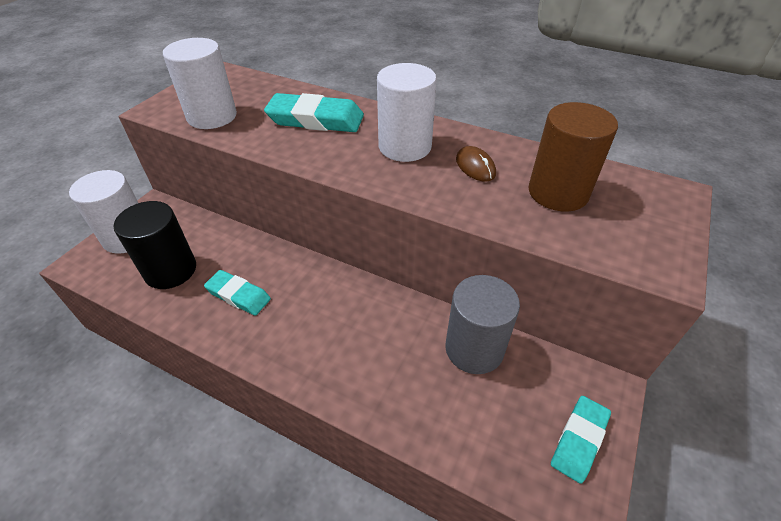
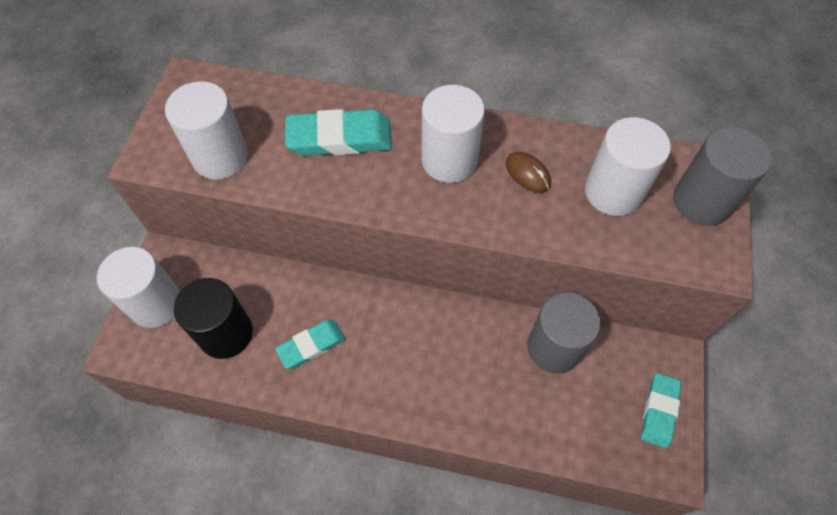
camera: 15 degrees left, 15 degrees up
(238, 295) = (311, 345): turquoise eraser -> turquoise eraser turned 45 degrees counterclockwise
(558, 192) = (613, 192): brown cylinder -> white cylinder
(654, 215) = (702, 201): none -> grey cylinder

